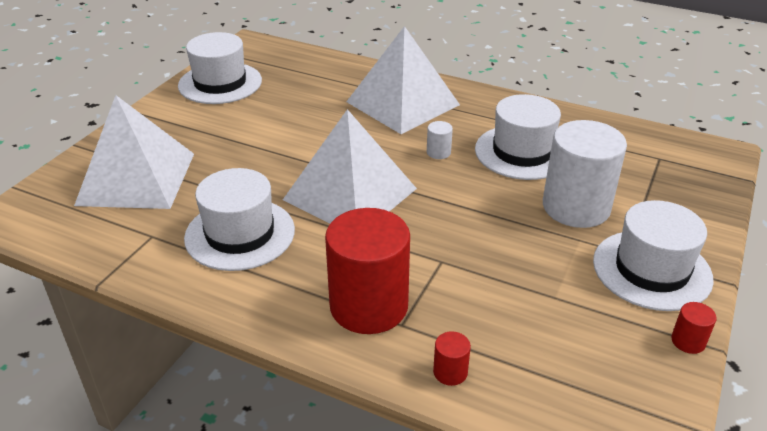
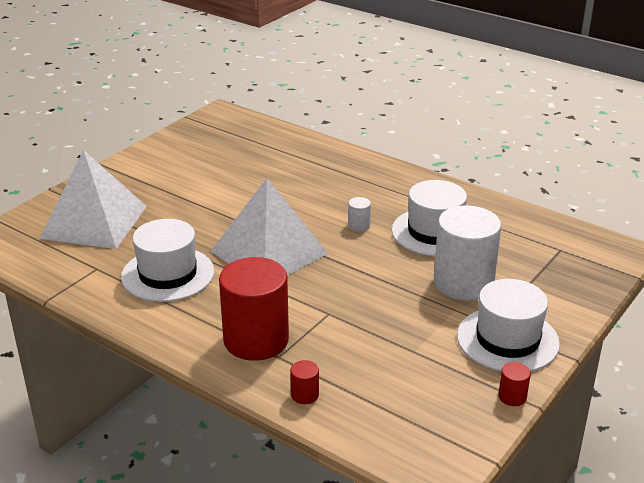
camera: 10 degrees right, 5 degrees down
(220, 83) = (184, 147): white hat -> none
(402, 103) = (342, 179): white pyramid -> none

